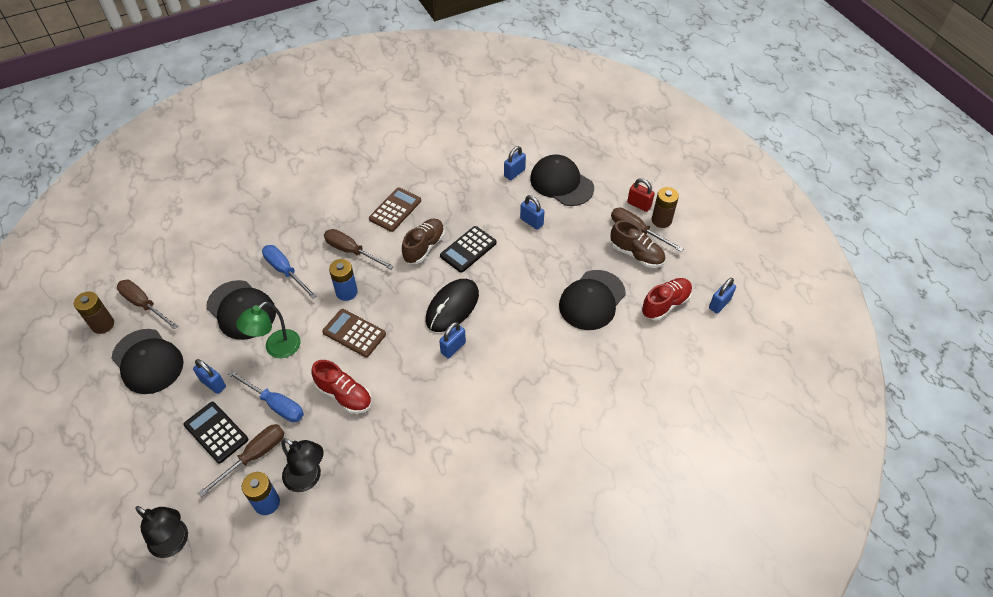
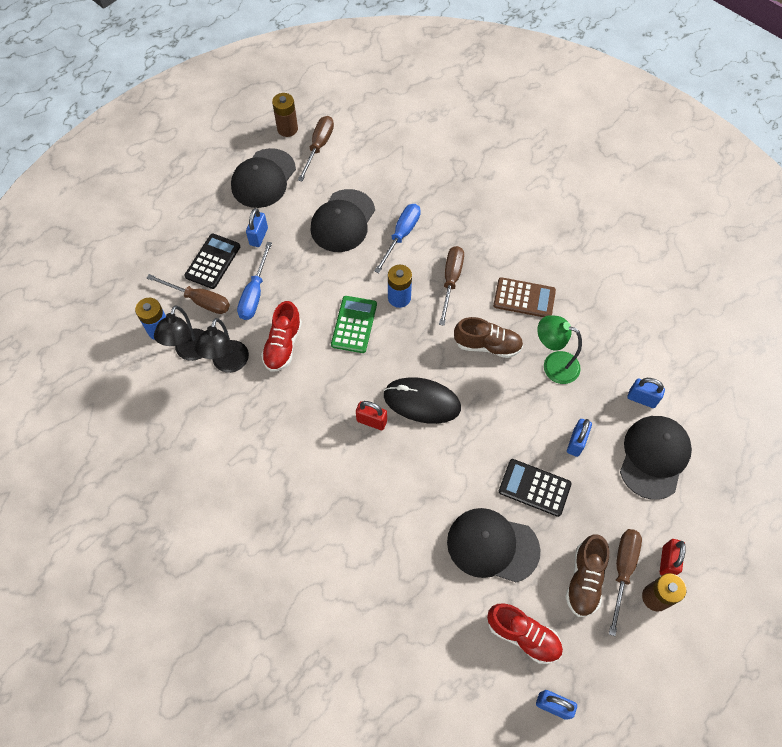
camera: 70 degrees right, 10 degrees up
(174, 543) = (108, 280): black lamp -> black lamp (228, 364)
(276, 349) = (312, 268): green lamp -> green lamp (553, 364)
(354, 333) = (354, 324): brown calculator -> green calculator
(453, 348) = (371, 421): blue padlock -> red padlock
(468, 249) = (504, 389): black calculator -> black calculator (534, 487)

